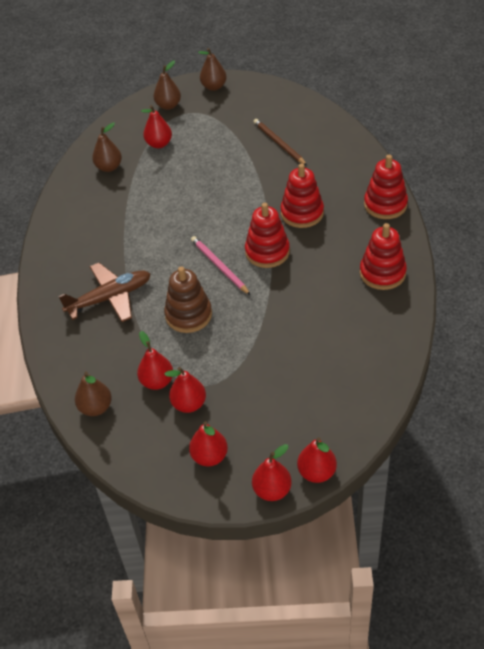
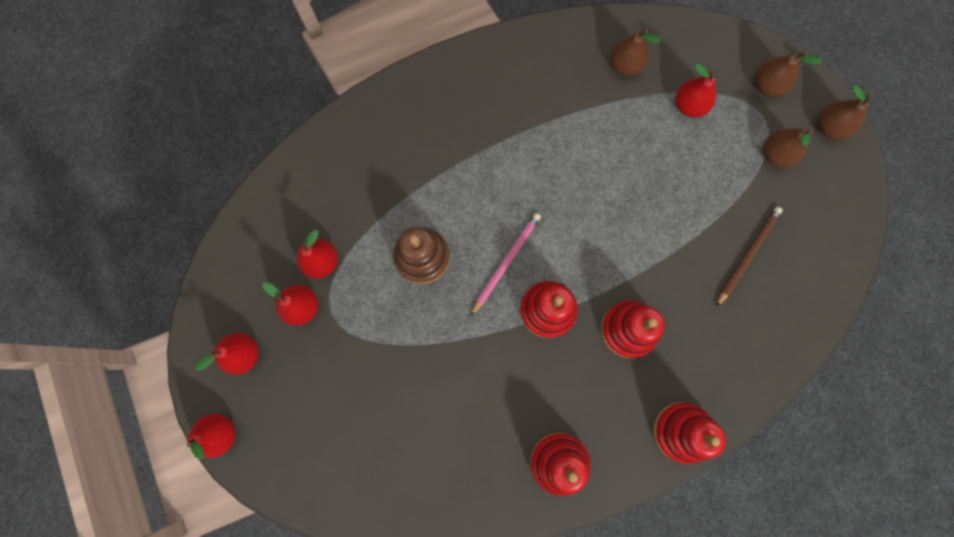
camera: 65 degrees right, 30 degrees up
(96, 408) = (272, 213): brown pear -> brown pear (775, 154)
(109, 298) = (420, 161): brown plane -> none
(316, 472) = (254, 473): red pear -> none

